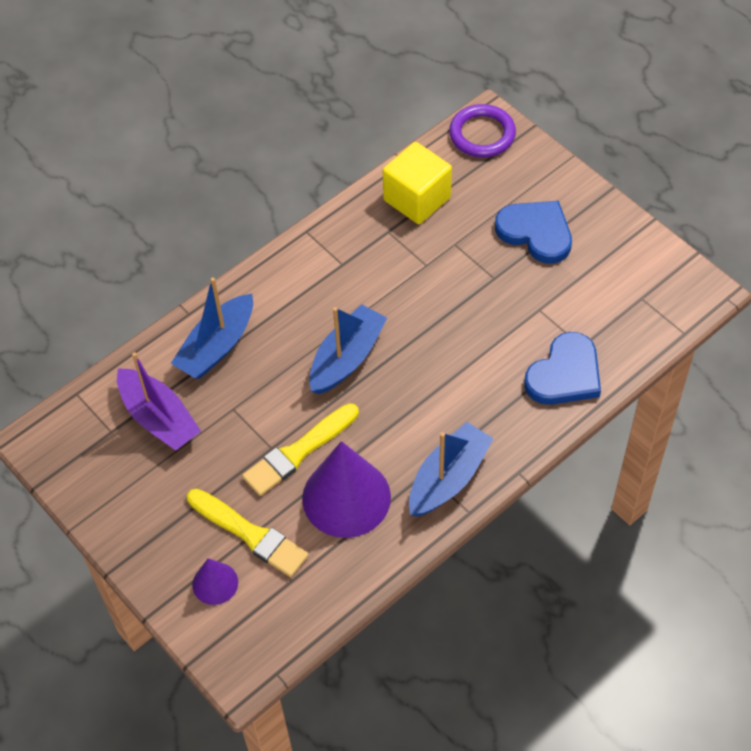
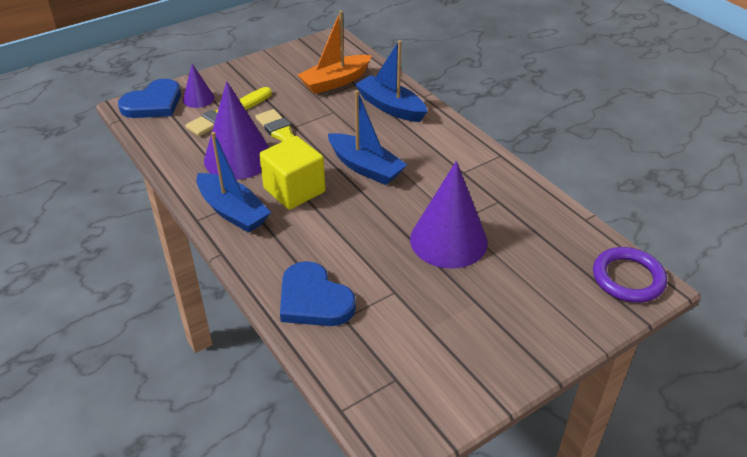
camera: 95 degrees right, 15 degrees down
(159, 418) = (335, 81): purple boat -> orange boat
(417, 199) = (537, 222): yellow cube -> yellow cube (294, 190)
(457, 270) = (448, 240): none -> purple cone
(536, 232) = (492, 303): blue heart -> blue heart (153, 103)

